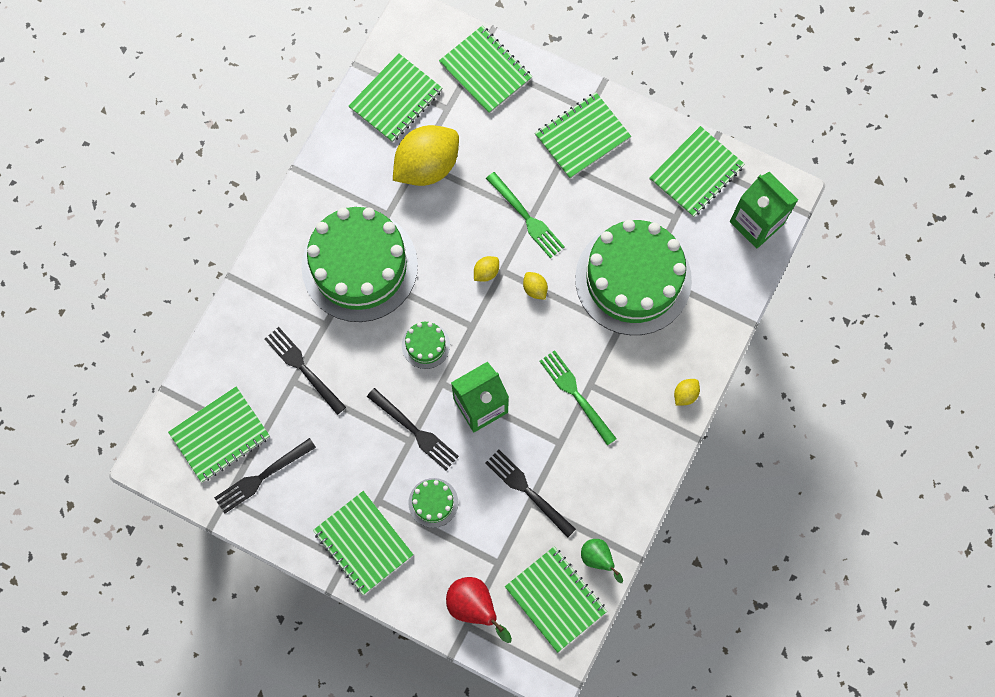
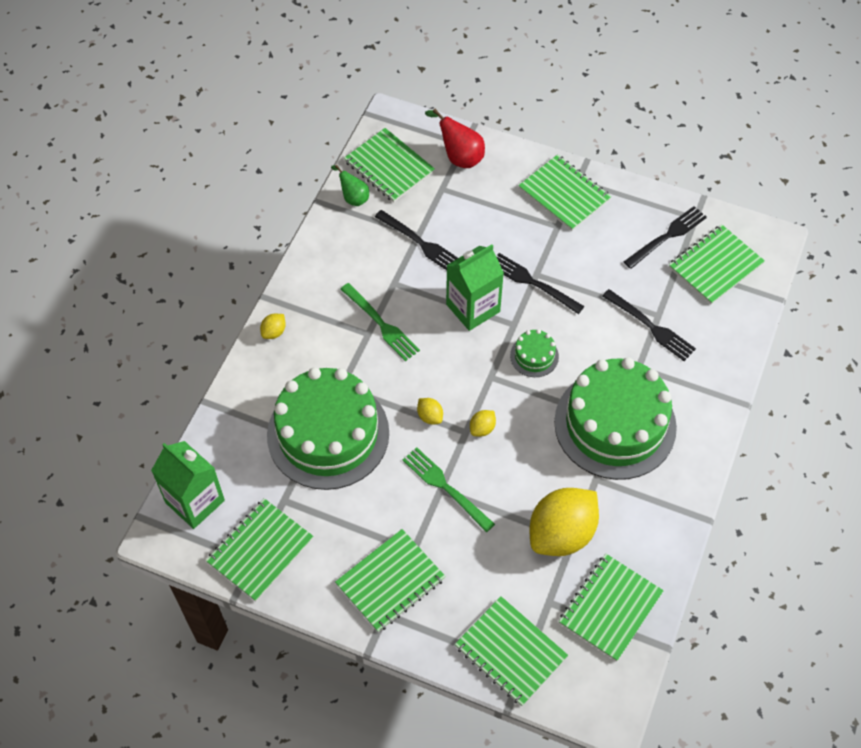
camera: 175 degrees right, 15 degrees down
(433, 502) = (506, 228): green cake -> none

